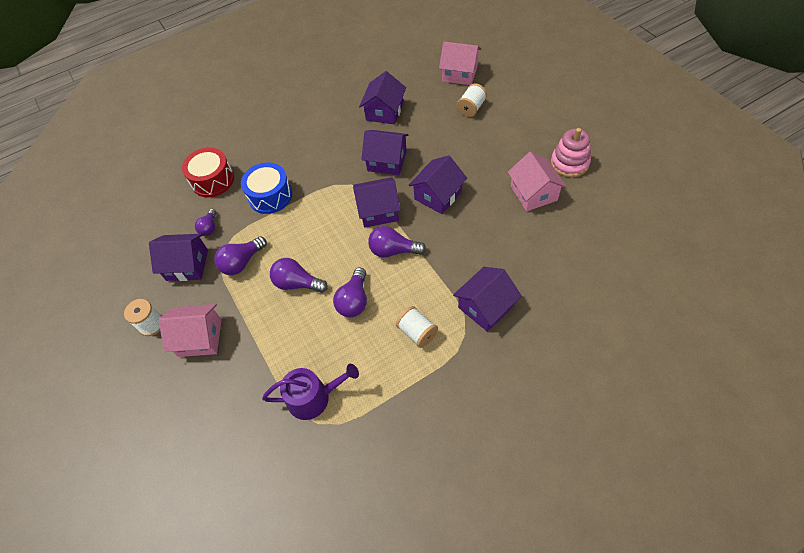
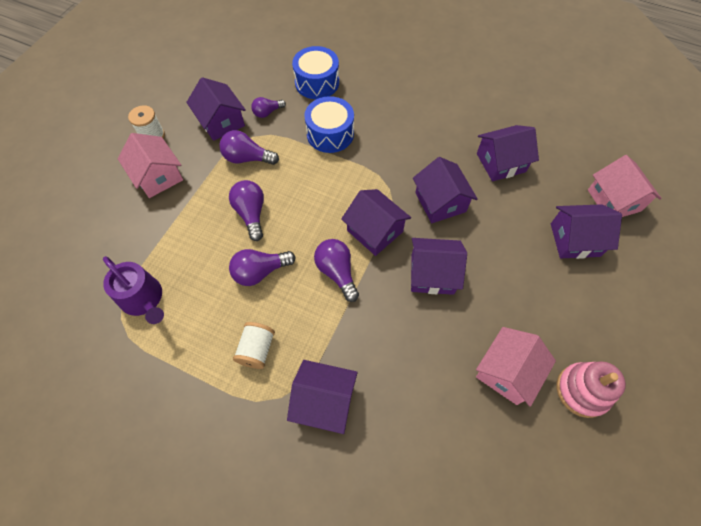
camera: 50 degrees right, 5 degrees up
(212, 180) = (317, 82): red drum -> blue drum
(471, 108) = (575, 240): white spool -> purple house

